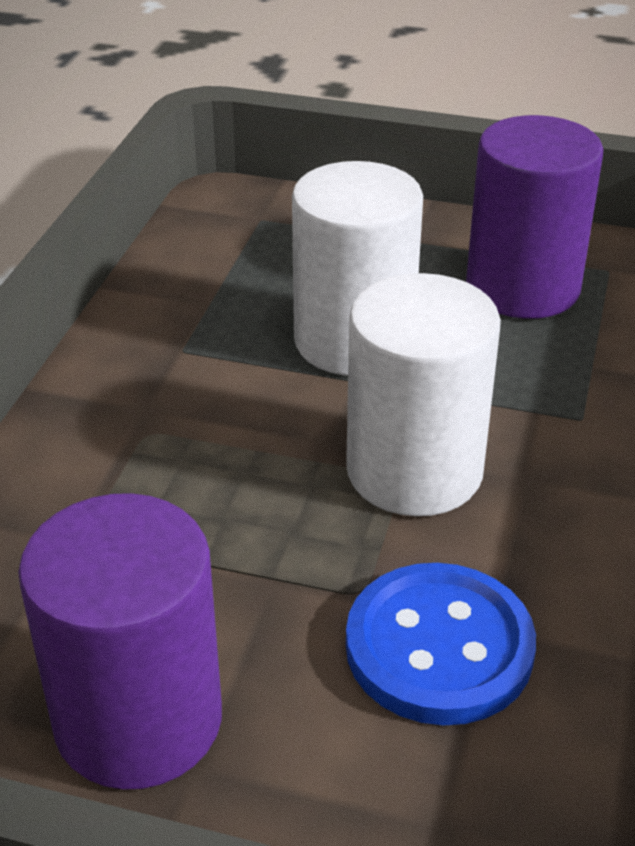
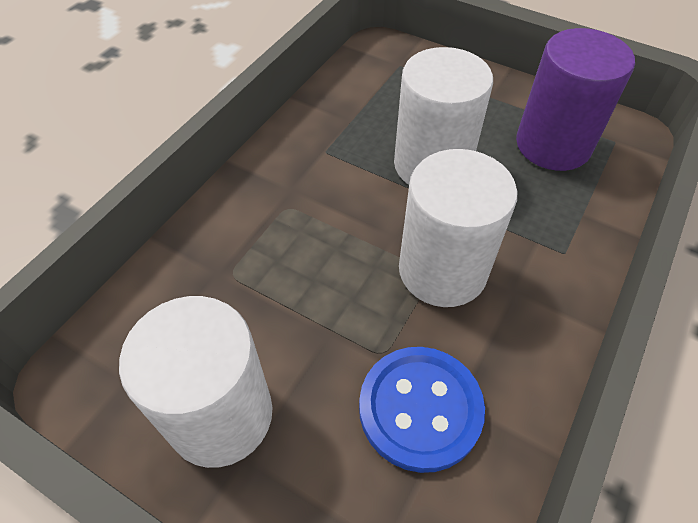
camera: 15 degrees right, 15 degrees up
(138, 720) = (220, 415): purple cylinder -> white cylinder

